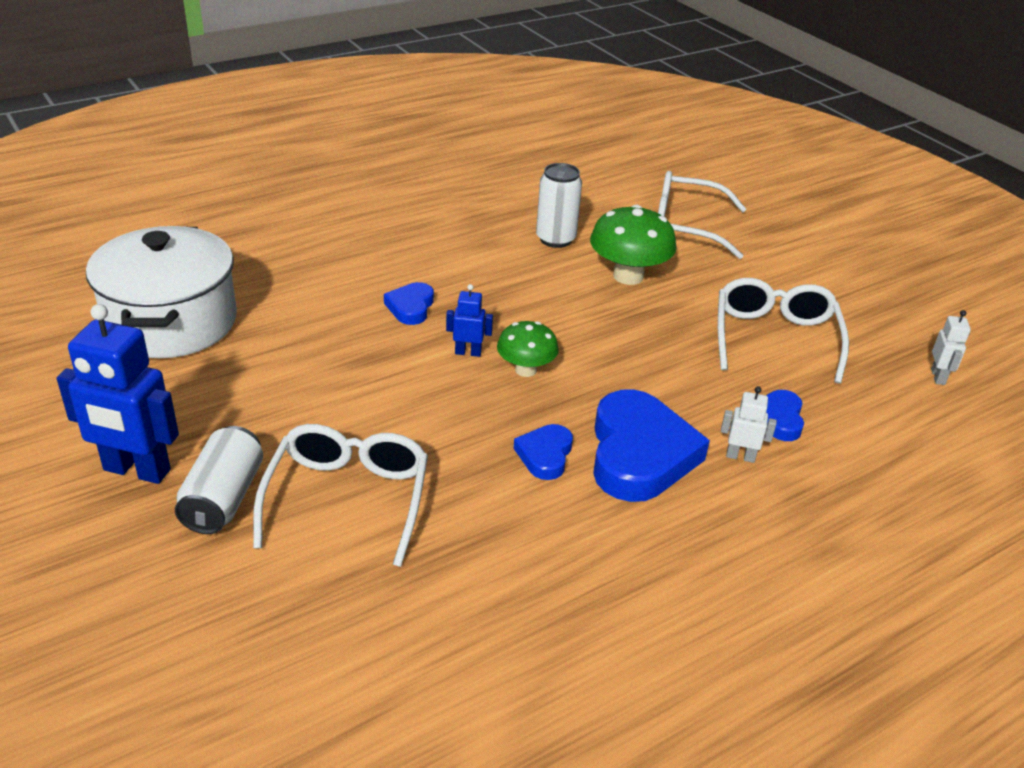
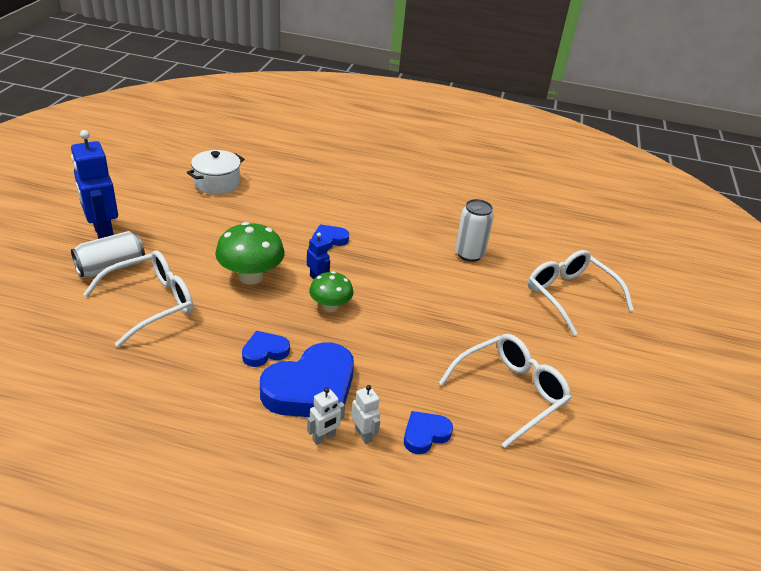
camera: 45 degrees right, 0 degrees up
(171, 322) = (217, 183): white pot -> white pot, size x0.58
(628, 276) = (477, 299): green mushroom -> green mushroom (251, 277)
(938, 377) = (591, 500): white robot -> white robot (324, 437)

